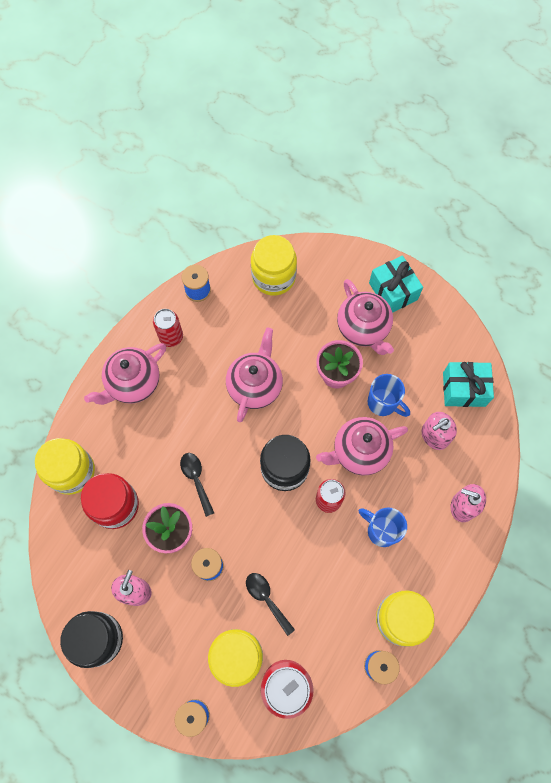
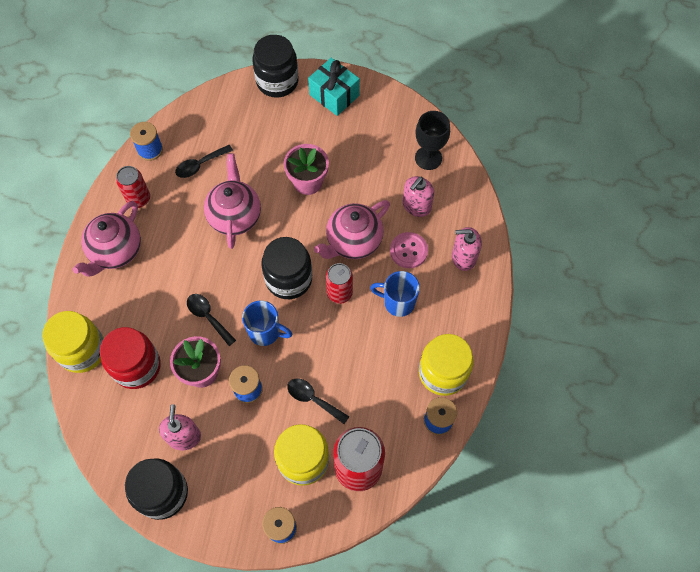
camera: 20 degrees left, 5 degrees down
(240, 321) = (200, 165): none -> black spoon
(273, 277) = (218, 116): yellow jar -> none
(342, 258) = (277, 81): none -> black jar
(363, 328) = (318, 135): pink teapot -> none
(383, 403) = (359, 193): blue mug -> blue mug (265, 332)
(410, 480) = (408, 251): none -> pink button
(464, 389) = (428, 158): turquoise gift -> black goblet

